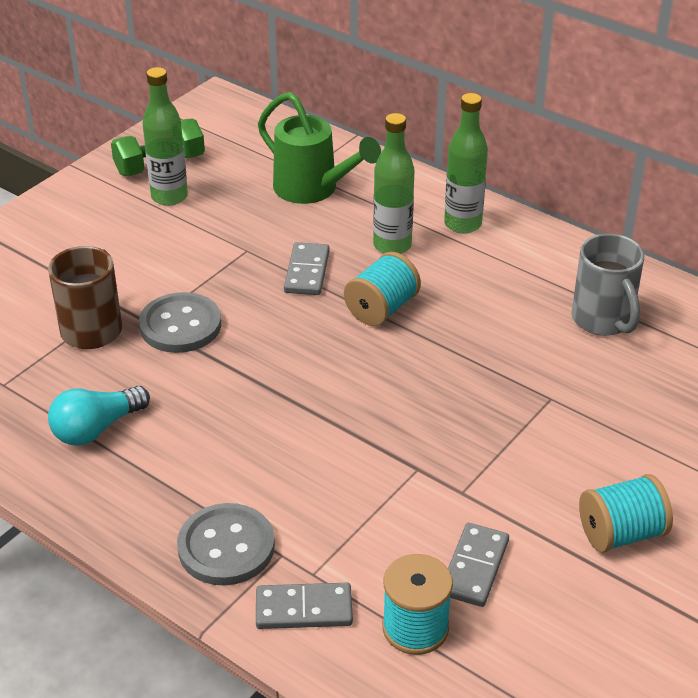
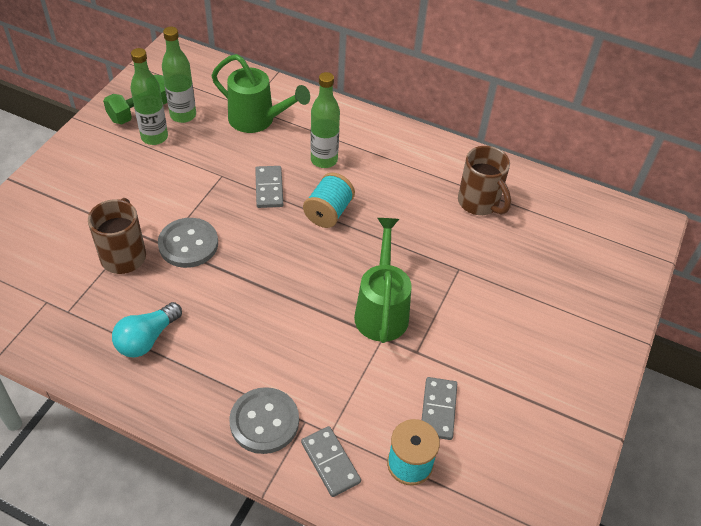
camera: 15 degrees left, 10 degrees up
(304, 609) = (330, 462): grey domino -> grey domino turned 75 degrees clockwise
(425, 435) = (381, 310): none -> green watering can
(462, 224) = (368, 137): green bottle -> green bottle (183, 115)
(603, 320) = (479, 203): grey mug -> brown mug
(621, 533) = (527, 367): turquoise spool -> none

